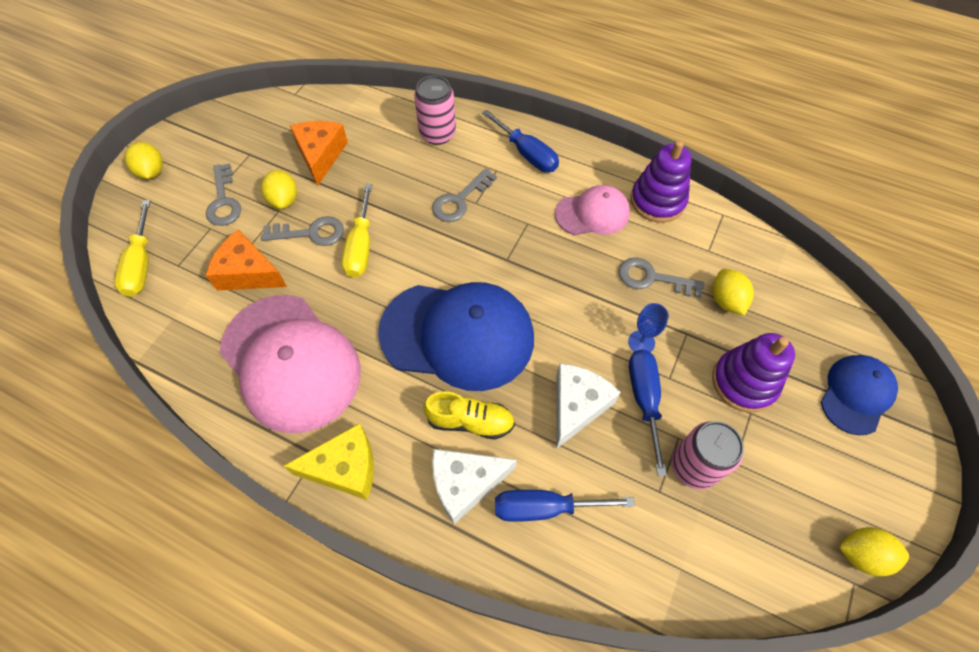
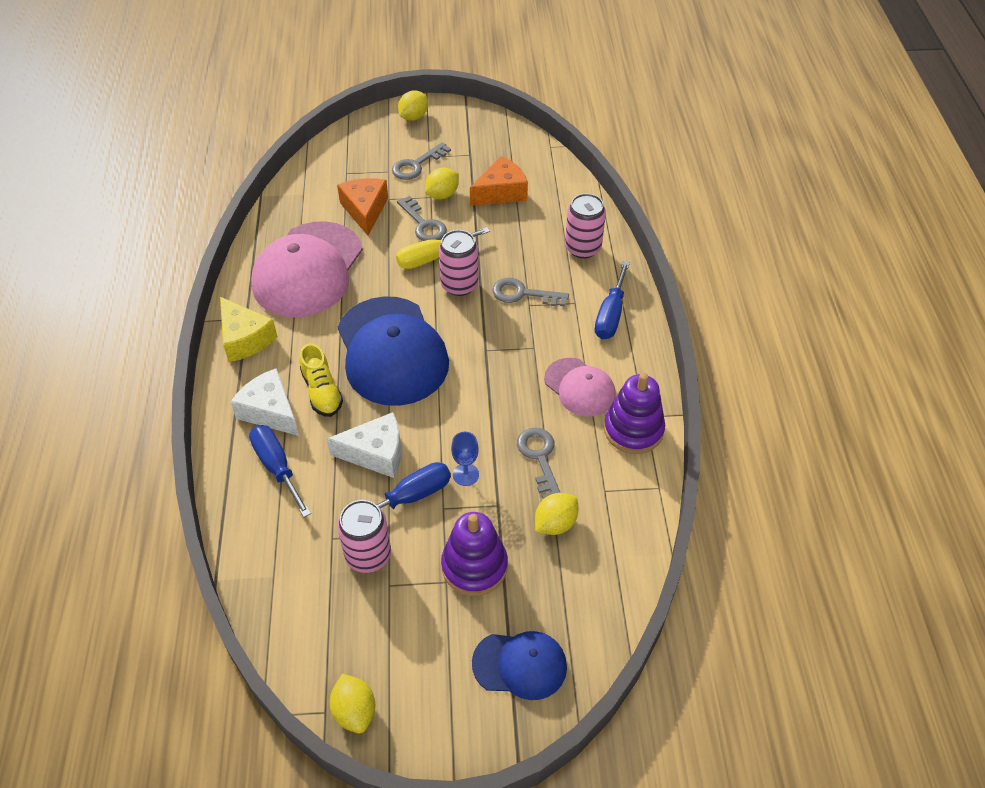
camera: 60 degrees right, 10 degrees down
(141, 264) = (334, 156): yellow screwdriver -> none
(413, 242) = (459, 285): none -> pink can

